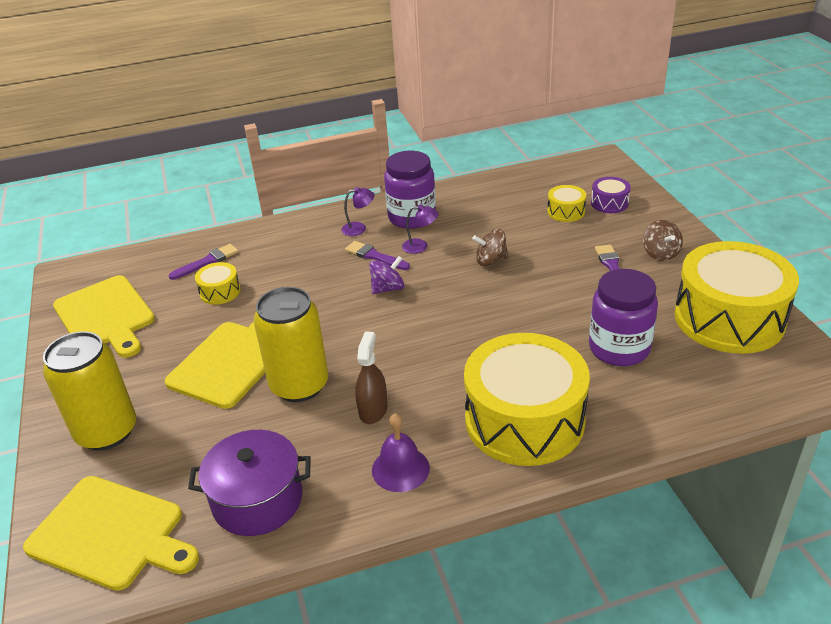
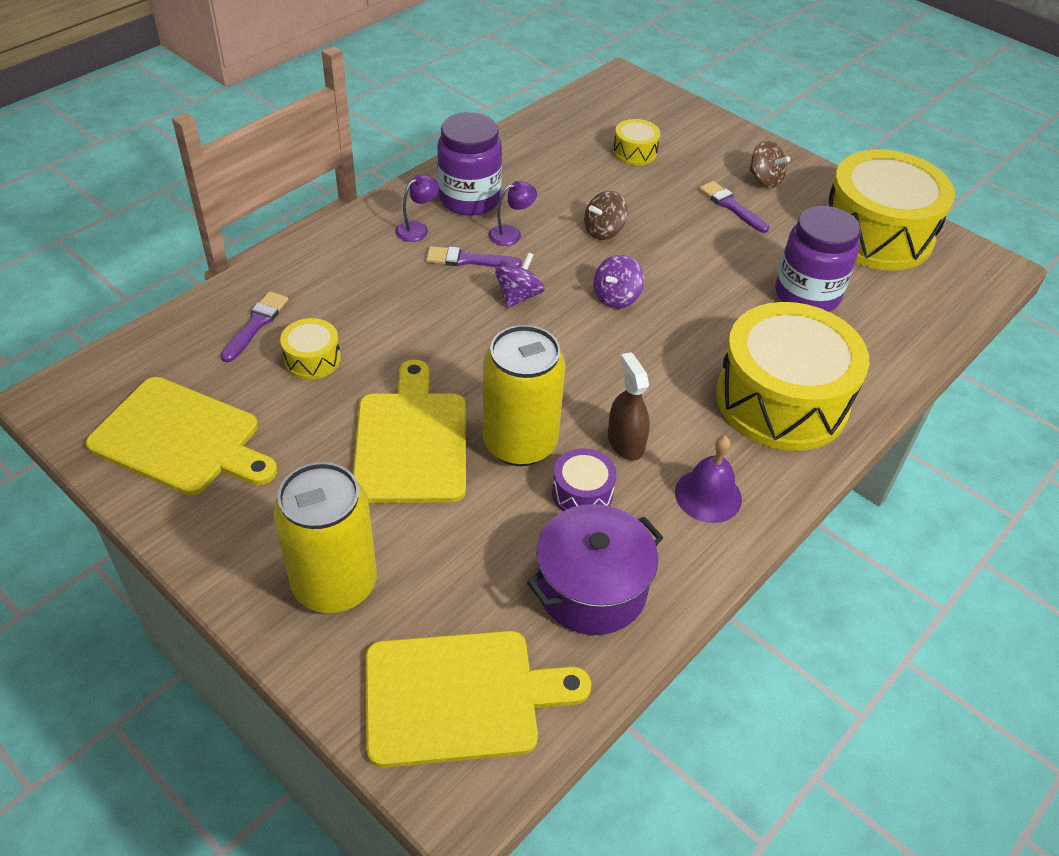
camera: 35 degrees left, 10 degrees up
(458, 308) = (616, 297): none -> purple spinning top
(609, 203) = (671, 132): purple drum -> purple drum (582, 493)

